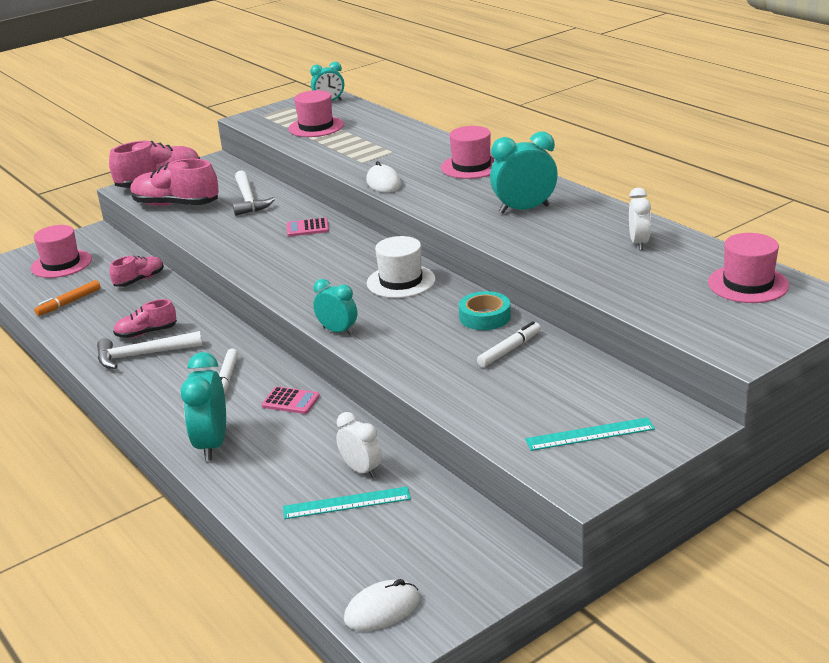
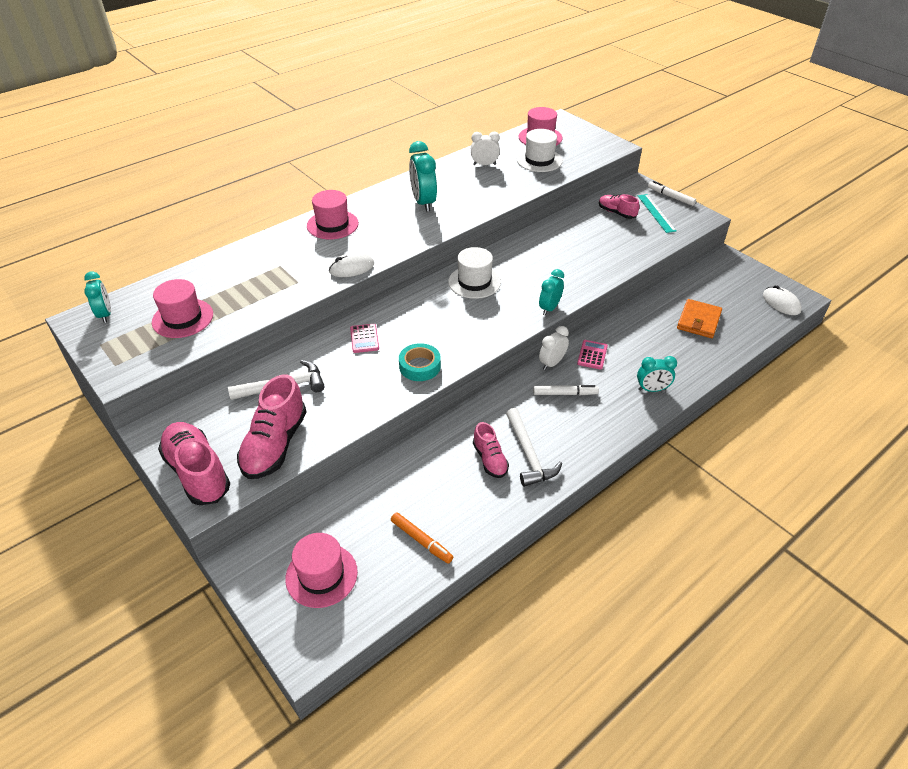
camera: 95 degrees left, 15 degrees up
(139, 280) = (380, 487): pink shoe -> pink shoe (616, 213)
(212, 444) = (652, 389): turquoise clock -> turquoise clock, size x0.64
(346, 503) = (698, 321): turquoise ruler -> orange wallet
(361, 470) = (665, 317): white clock -> white clock (552, 363)
(485, 317) = (529, 245): turquoise tape -> turquoise tape (420, 366)
(509, 350) = (571, 236): white marker -> white marker (670, 197)
(664, 283) = (539, 160): none -> white hat

